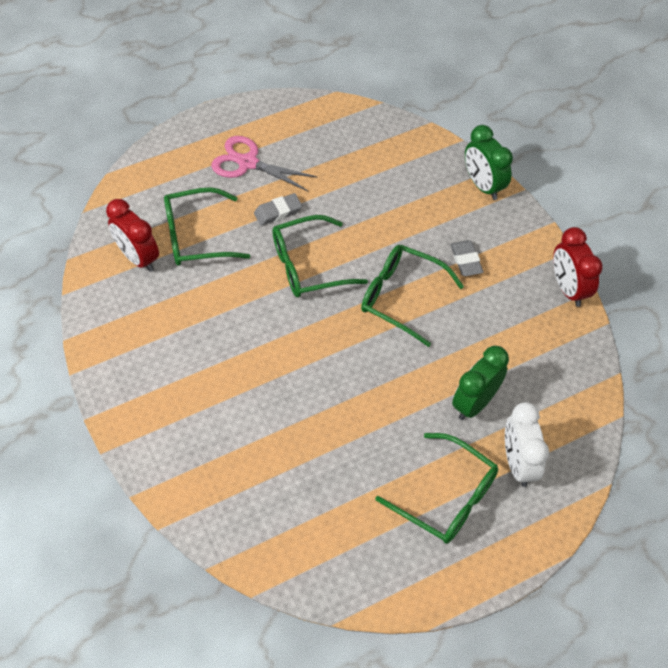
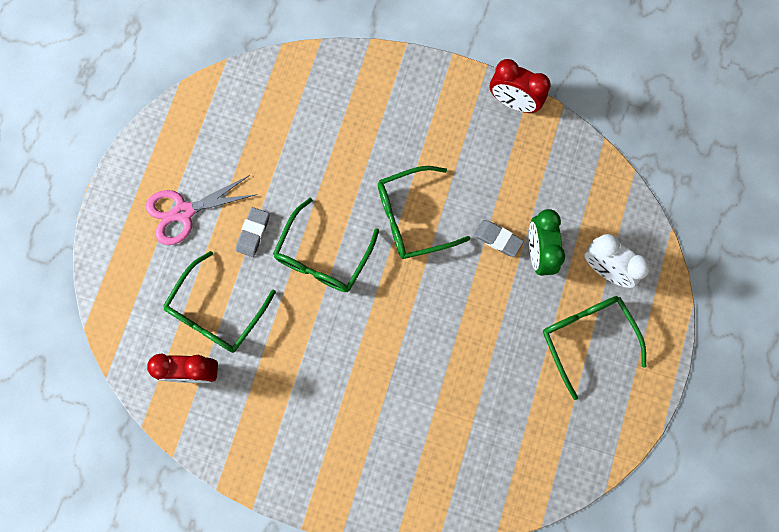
camera: 45 degrees left, 20 degrees up
(446, 497) = (587, 338): green glasses -> green glasses turned 105 degrees counterclockwise
(466, 260) = (425, 145): grey eraser -> grey eraser (498, 239)
(483, 185) = (375, 68): green clock -> none

